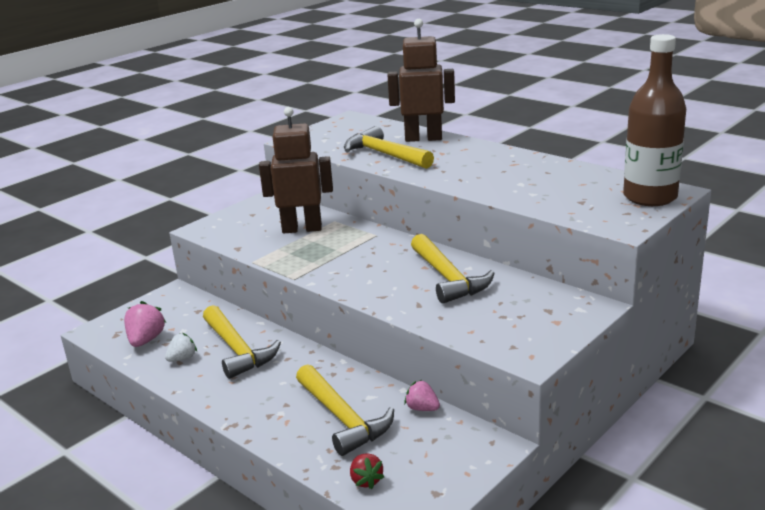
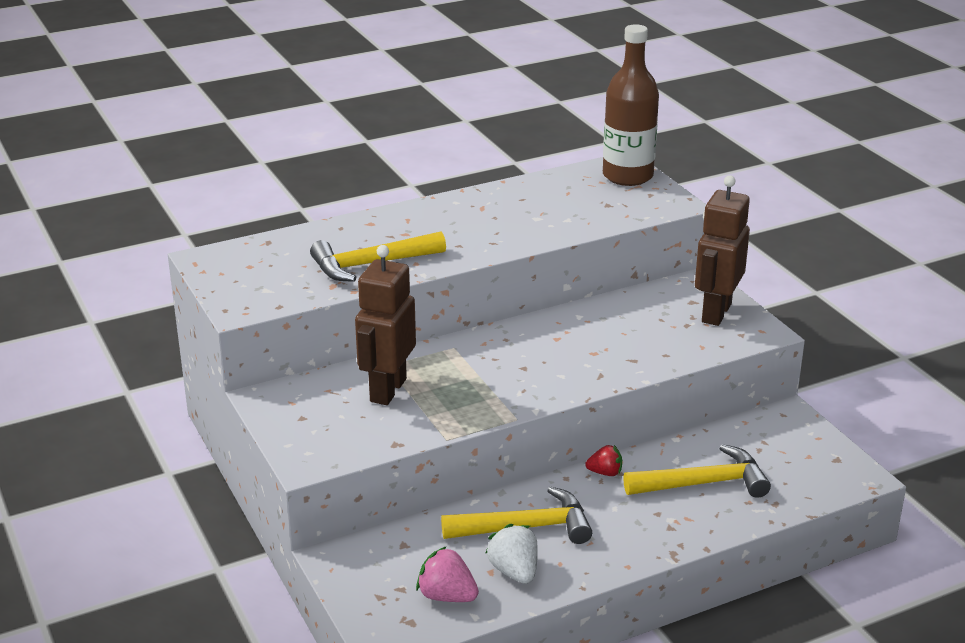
camera: 70 degrees left, 5 degrees up
(182, 358) = (514, 571): white strawberry -> white strawberry, size x1.53
(366, 480) = (804, 490): red strawberry -> red strawberry (605, 472)
(422, 408) = (714, 436): pink strawberry -> none
(423, 138) = (346, 232): brown robot -> brown robot (715, 313)
(448, 278) = (593, 332): yellow hammer -> none

